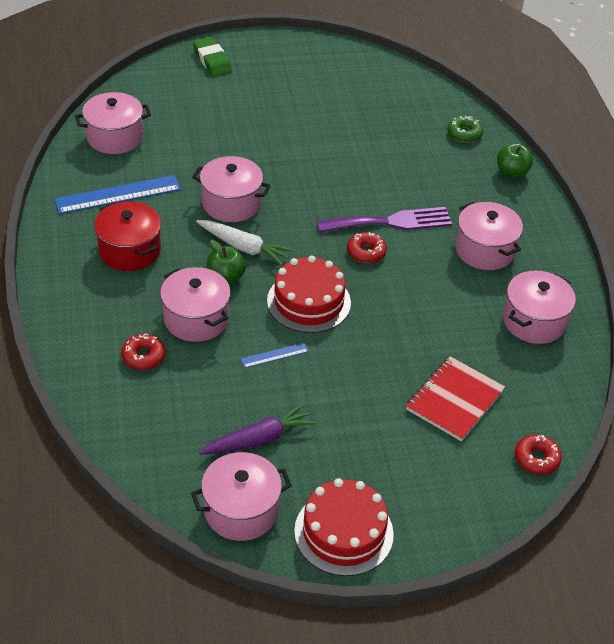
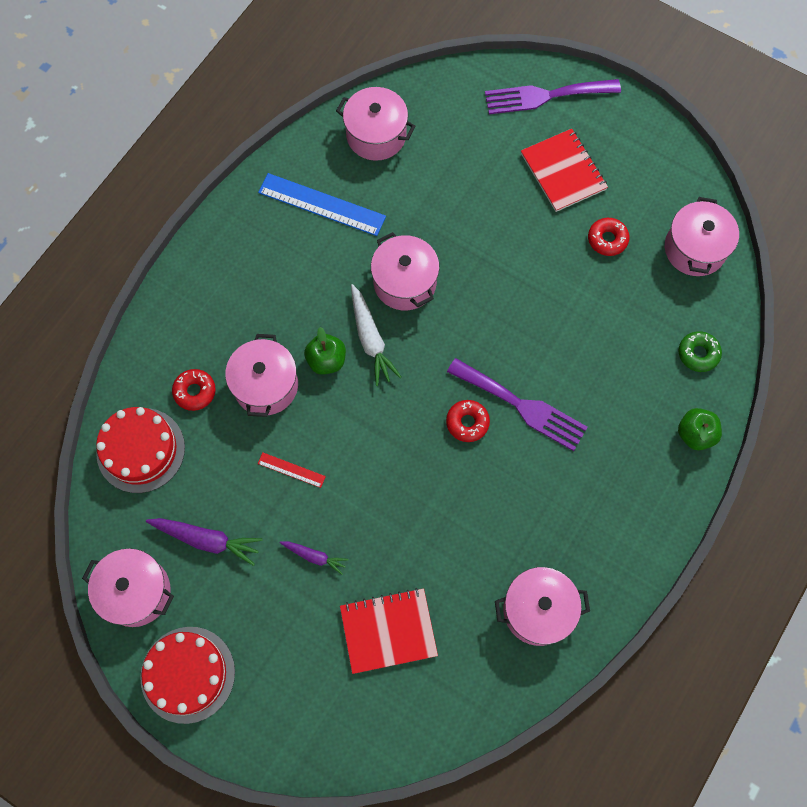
camera: 45 degrees right, 25 degrees up
(129, 251) = (278, 274): red pot -> none
(212, 60) = (545, 96): green eraser -> purple fork
(270, 91) = (563, 171): none -> red notebook
(274, 355) = (291, 470): blue ruler -> red ruler
(308, 302) = (369, 437): red cake -> red cake (140, 450)
(352, 394) = (314, 556): none -> purple carrot
(484, 250) = (574, 501): pink pot -> pink pot (695, 249)
(536, 459) = (396, 740): red donut -> red donut (607, 239)

